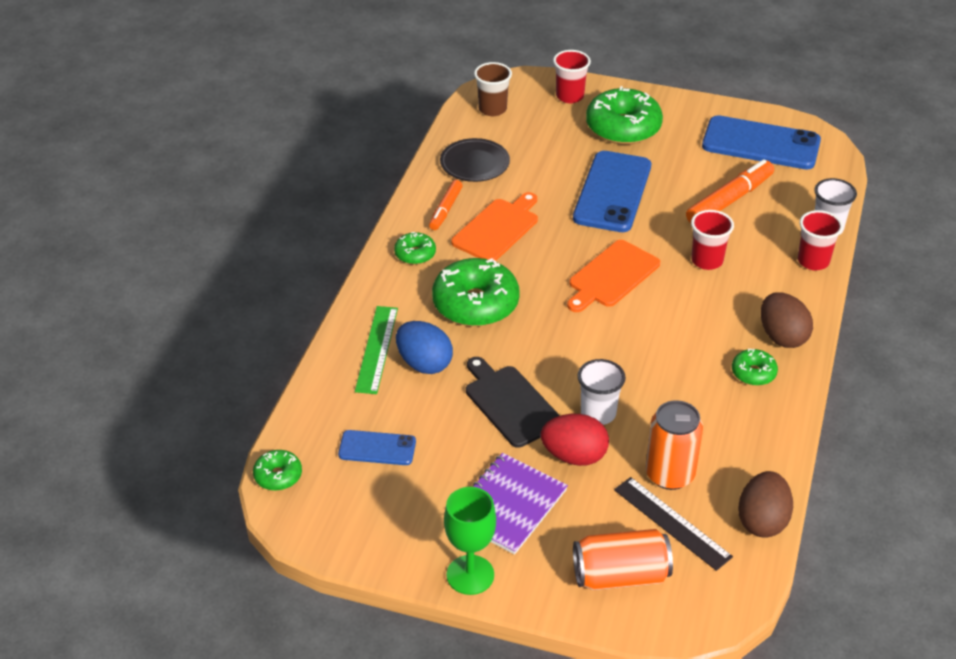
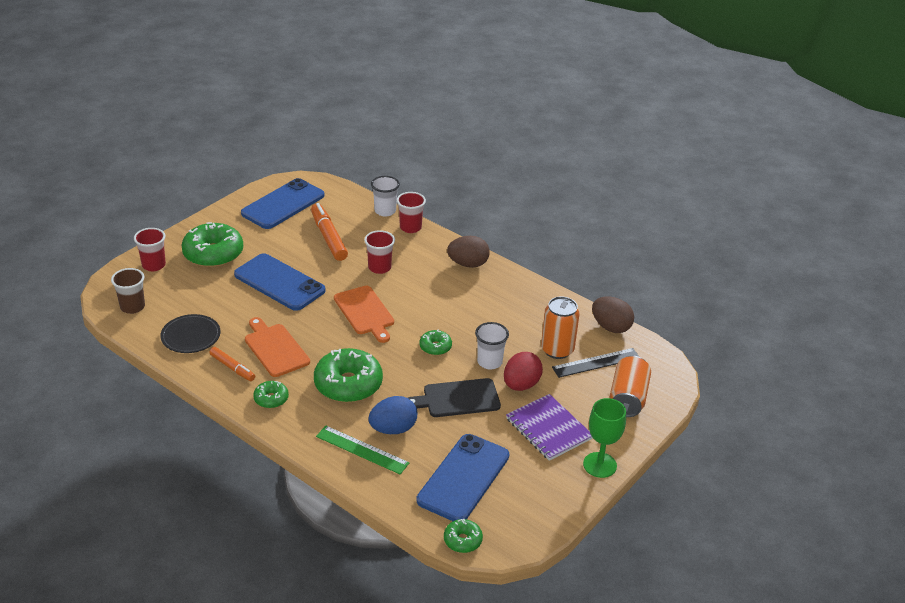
camera: 70 degrees left, 5 degrees down
(377, 448) = (463, 478): blue phone -> blue phone, size x1.89
(753, 373) = (492, 286): green donut -> green donut (435, 347)

